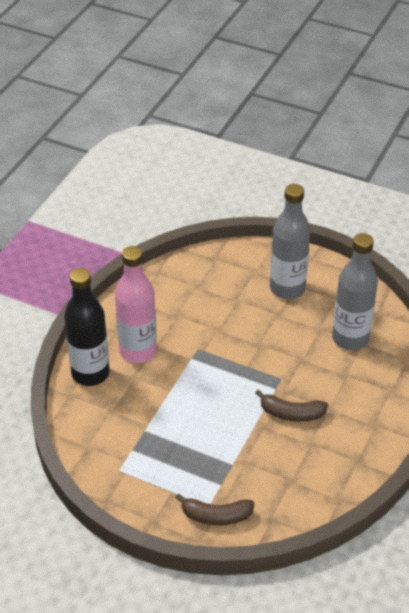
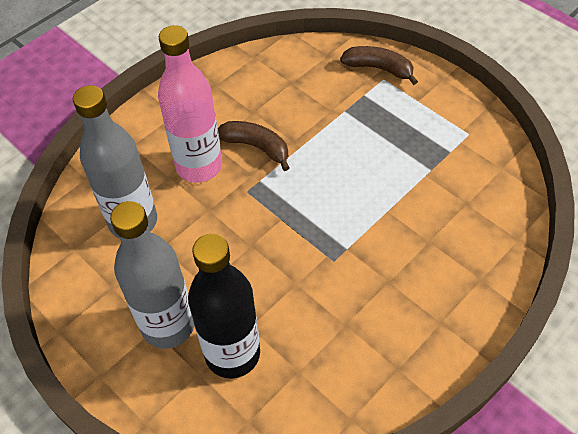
camera: 160 degrees left, 10 degrees up
(90, 373) = (486, 261): black bottle -> black bottle (232, 353)
(138, 351) = (415, 278): pink bottle -> pink bottle (199, 166)

